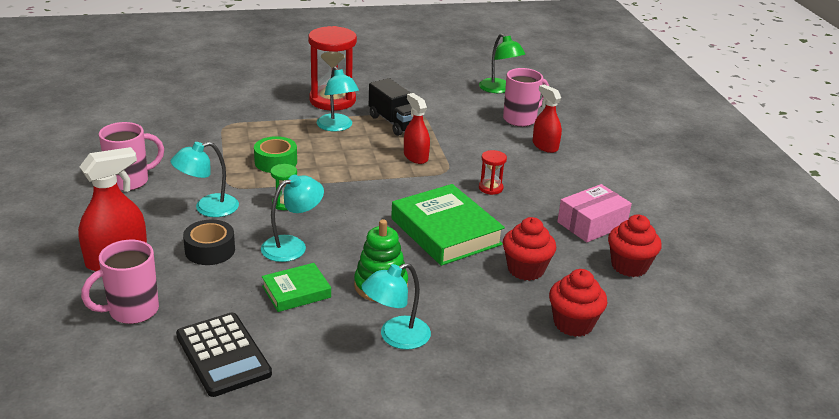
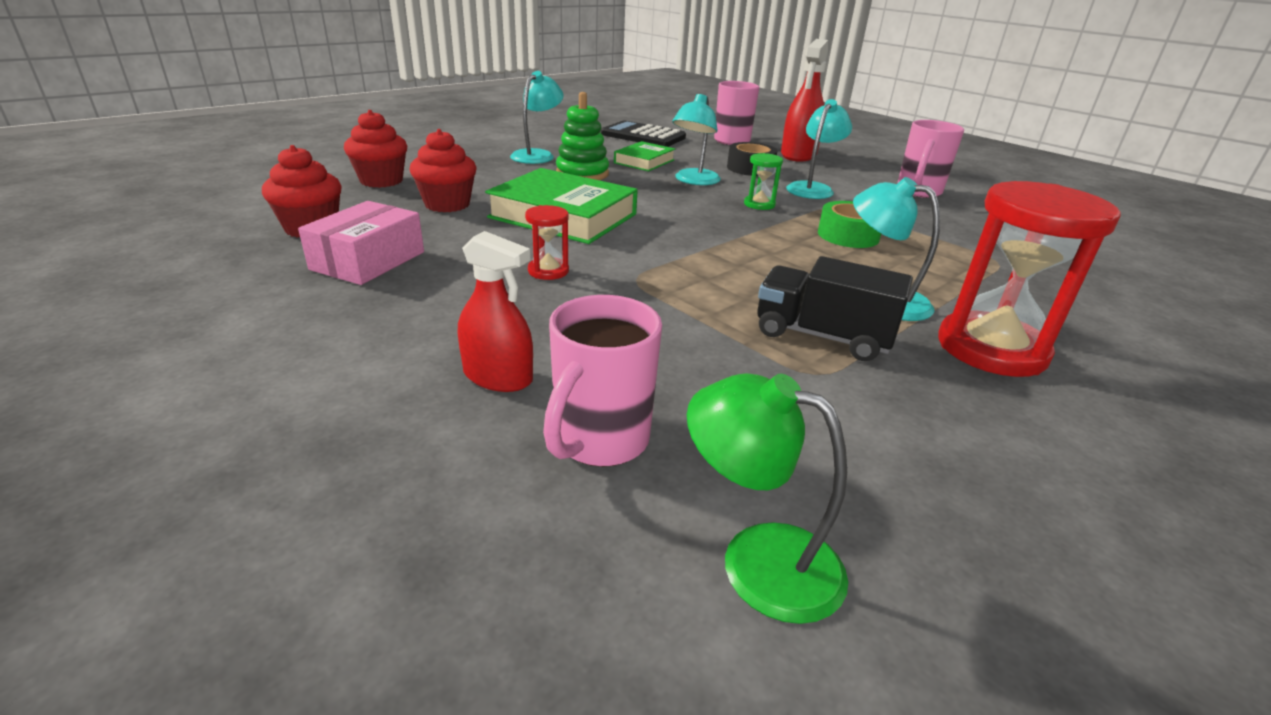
camera: 150 degrees right, 0 degrees up
(415, 156) = (704, 286): red spray bottle -> none

